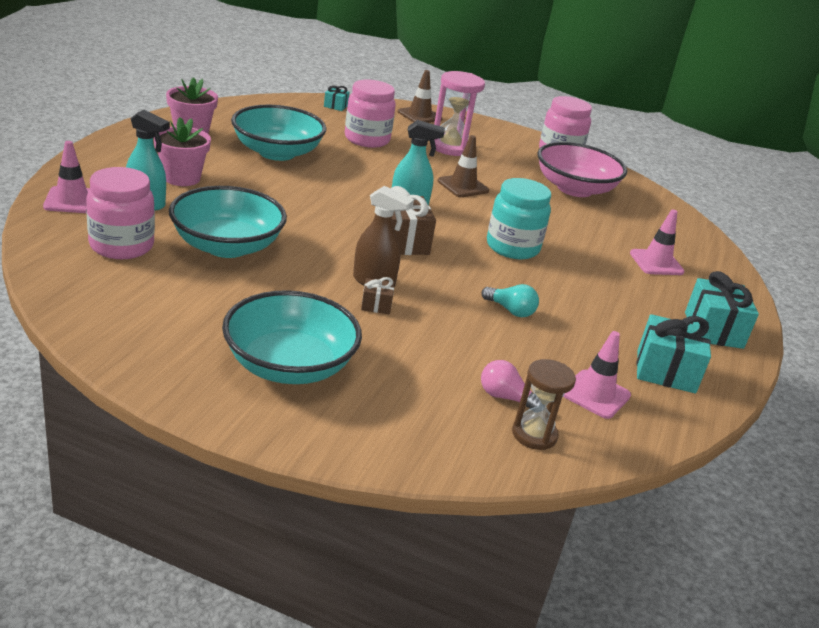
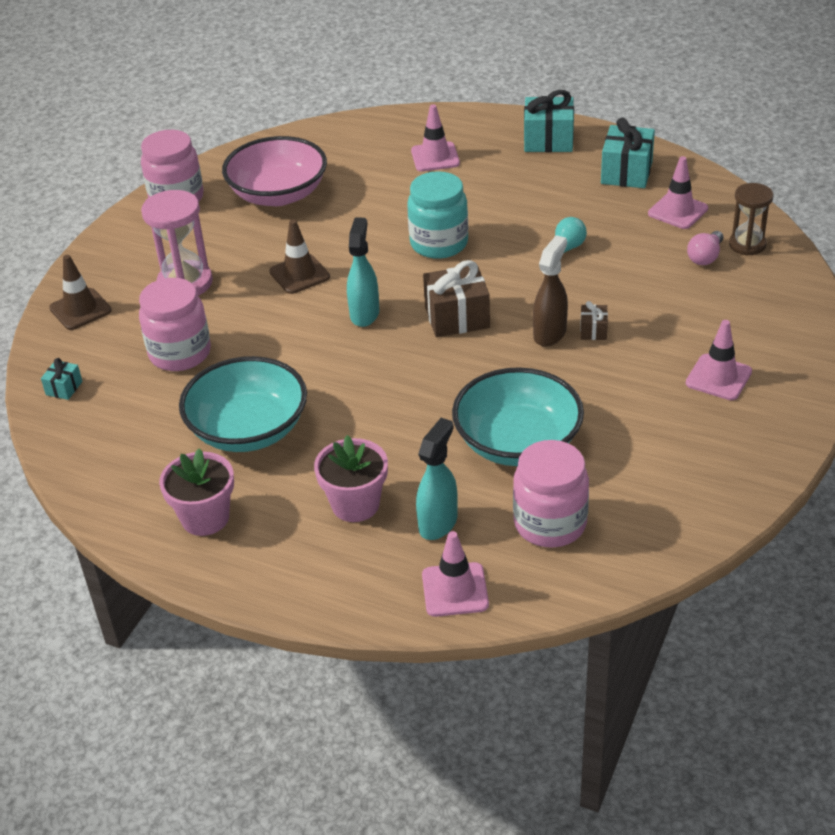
camera: 80 degrees left, 10 degrees up
(289, 366) = (718, 377): turquoise bowl -> pink traffic cone

